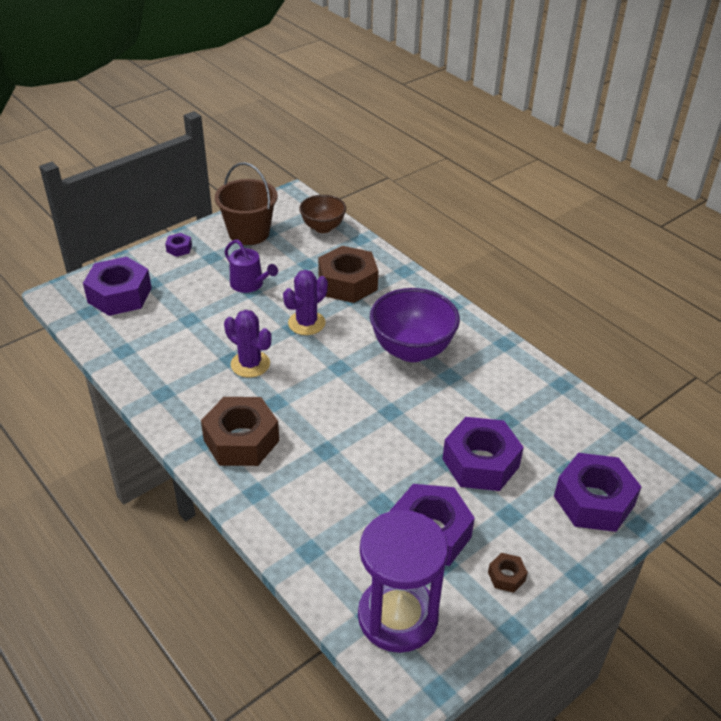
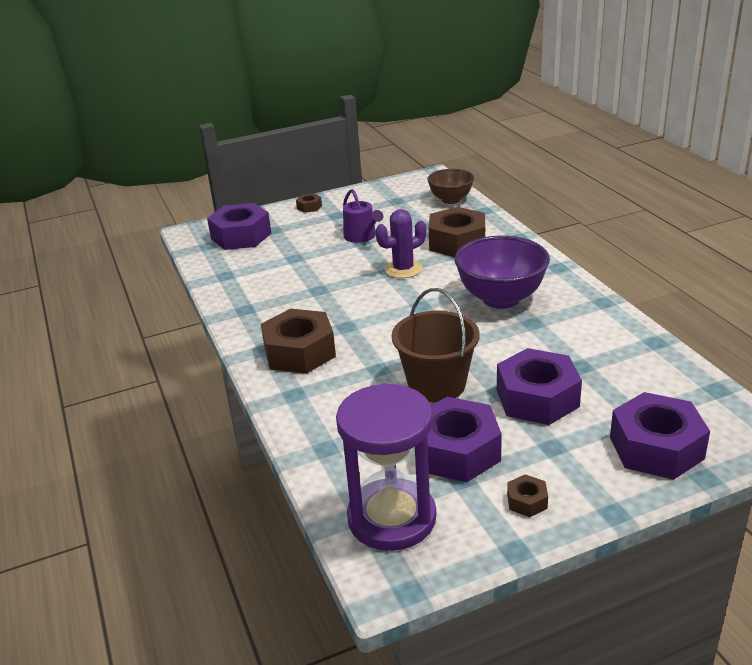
camera: 20 degrees right, 10 degrees down
(179, 248) = (309, 207): purple nut -> brown nut
(249, 233) = (378, 200): brown bucket -> brown bucket (436, 385)
(250, 364) = (335, 295): purple cactus -> none

